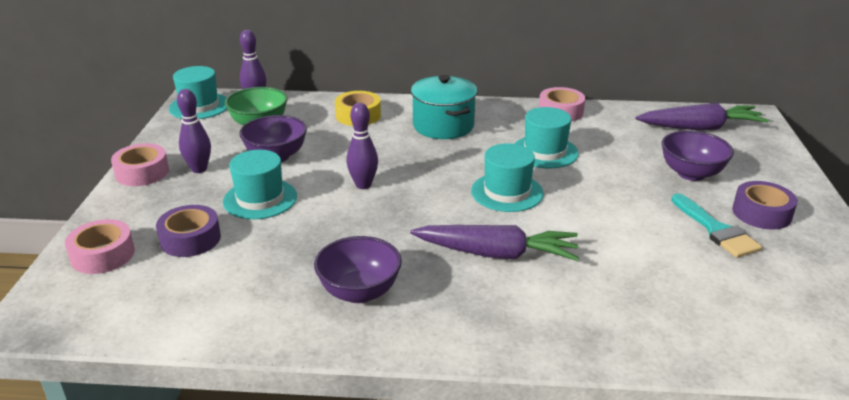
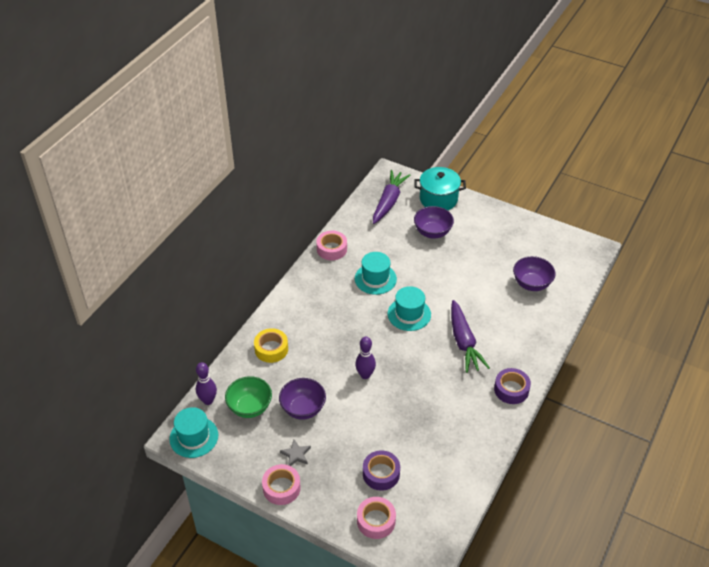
camera: 65 degrees left, 15 degrees up
(199, 169) = (296, 454): purple bowling pin -> grey star
(260, 199) = (353, 430): turquoise hat -> none
(359, 292) = (469, 409): purple bowl -> purple bowl (531, 284)
(443, 126) = (314, 311): turquoise pot -> turquoise pot (438, 199)
(497, 254) = (464, 342): purple carrot -> purple carrot turned 135 degrees clockwise
(716, 230) = (485, 252): turquoise brush -> none
(761, 213) = (480, 228): purple tape -> purple tape (511, 389)

